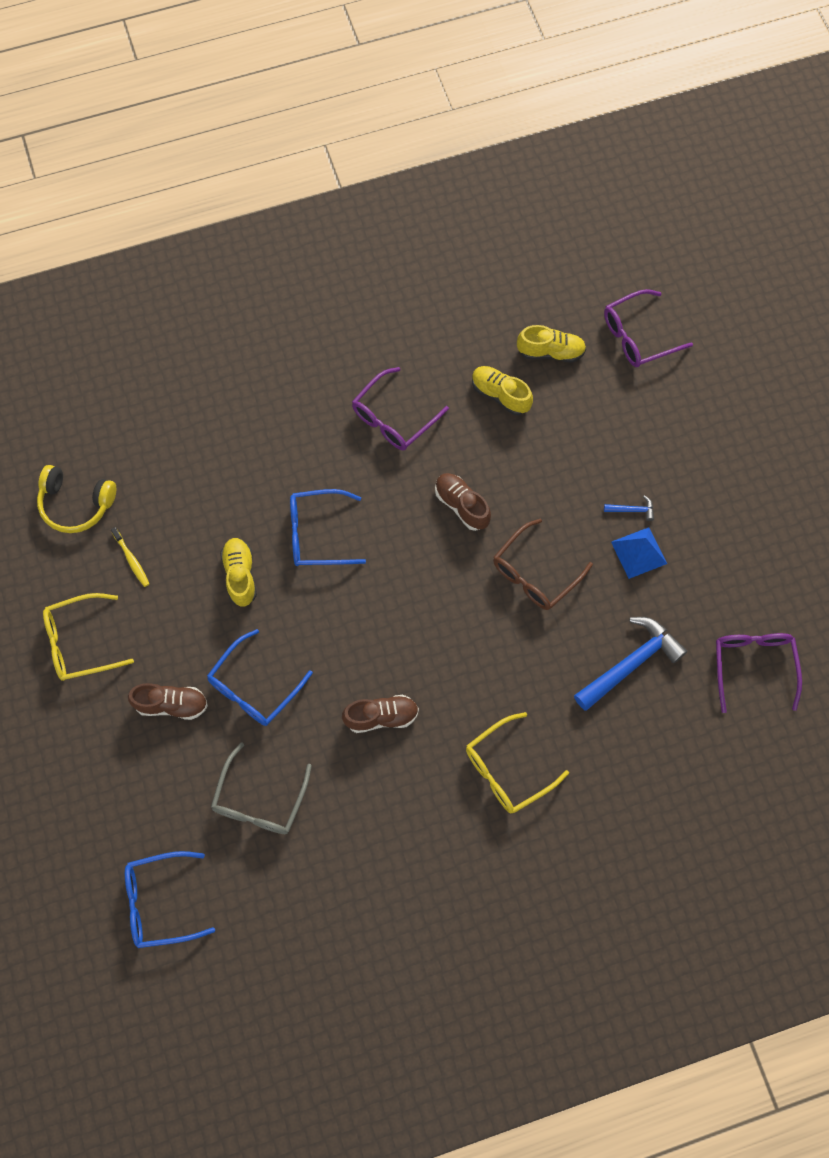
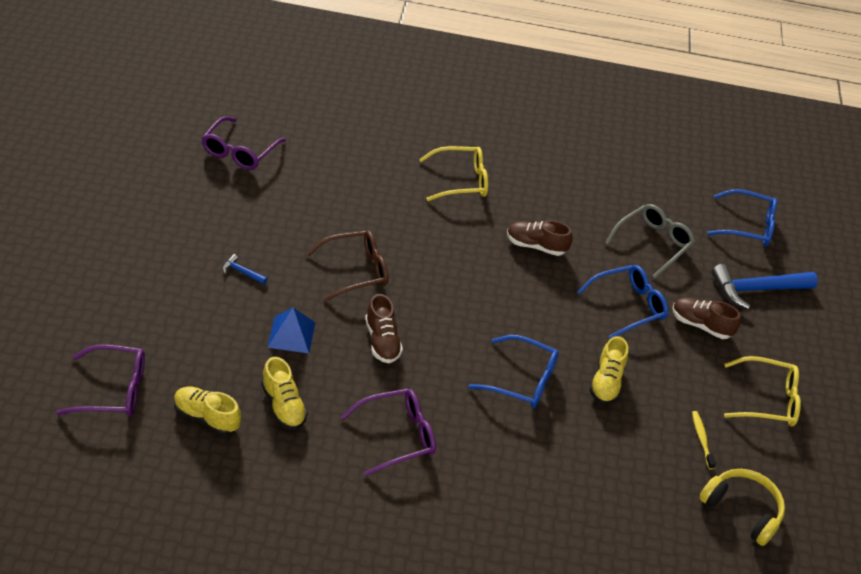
camera: 160 degrees left, 25 degrees down
(630, 664) = (326, 191): blue hammer -> blue hammer (757, 289)
(638, 552) = (262, 245): blue pyramid -> blue pyramid (291, 335)

